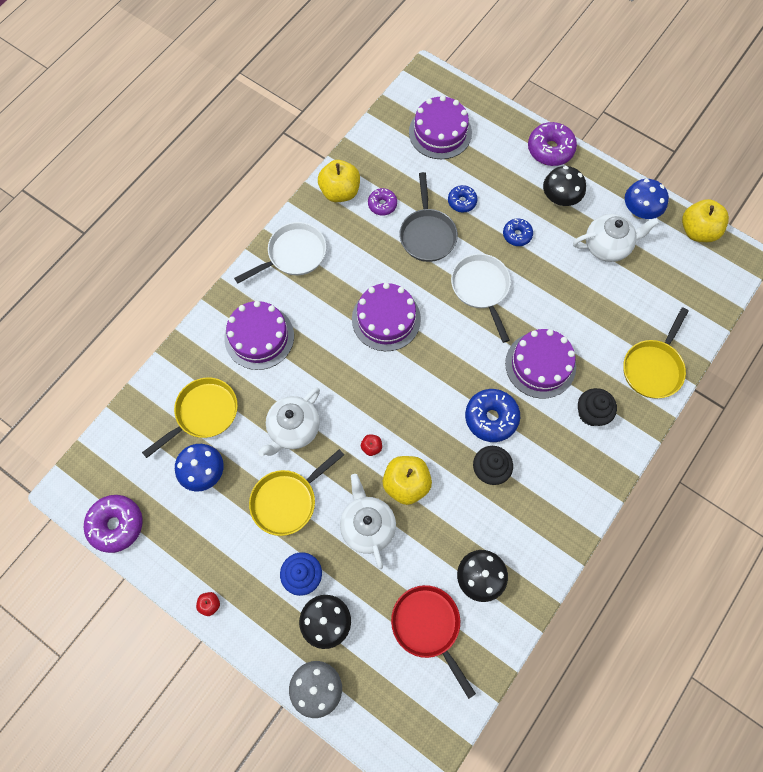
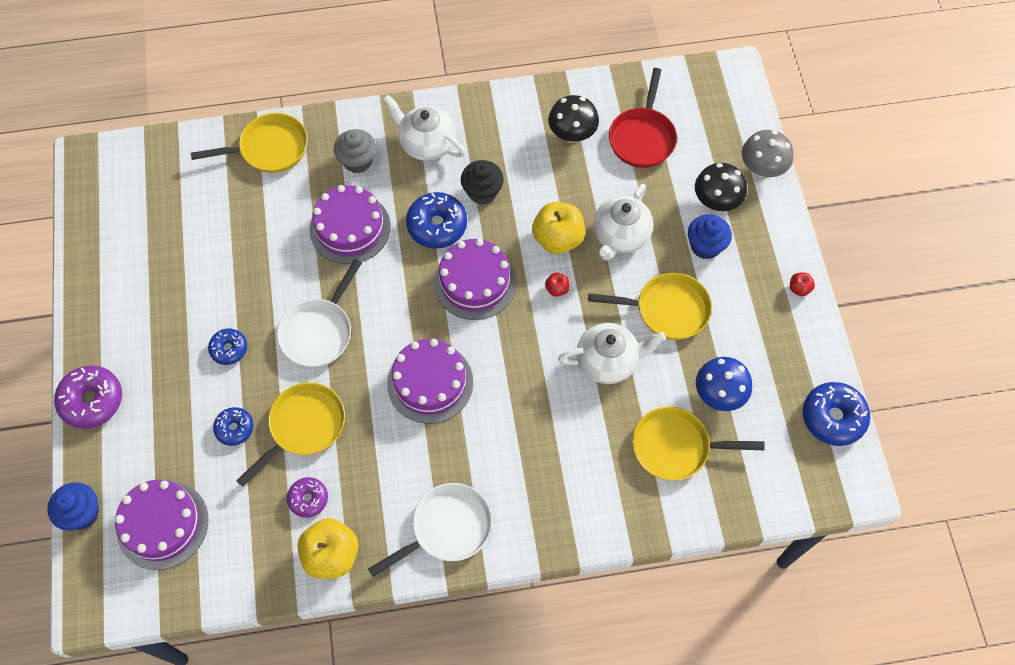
camera: 135 degrees left, 5 degrees down
(116, 525) = (833, 417): purple donut -> blue donut
(259, 337) = (560, 473): purple cake -> purple cake (475, 282)
(293, 255) = (447, 528): white pan -> white pan turned 135 degrees clockwise
(427, 234) = (304, 427): grey pan -> yellow pan
(484, 104) = (82, 513): none -> blue cupcake
(559, 199) = (150, 345): black mushroom -> none
(591, 413) = (358, 161): black cupcake -> grey cupcake
(607, 246) = (171, 267): white teapot -> white teapot (426, 144)
(639, 211) = (104, 270): blue mushroom -> none
(697, 231) = (85, 210): yellow apple -> none

